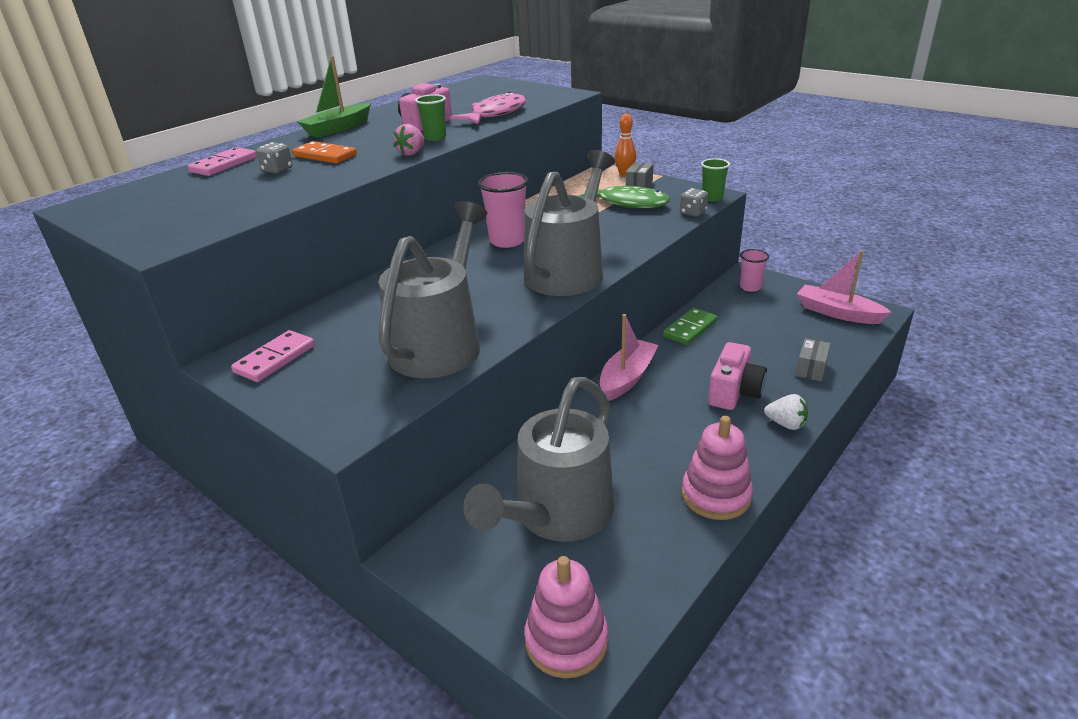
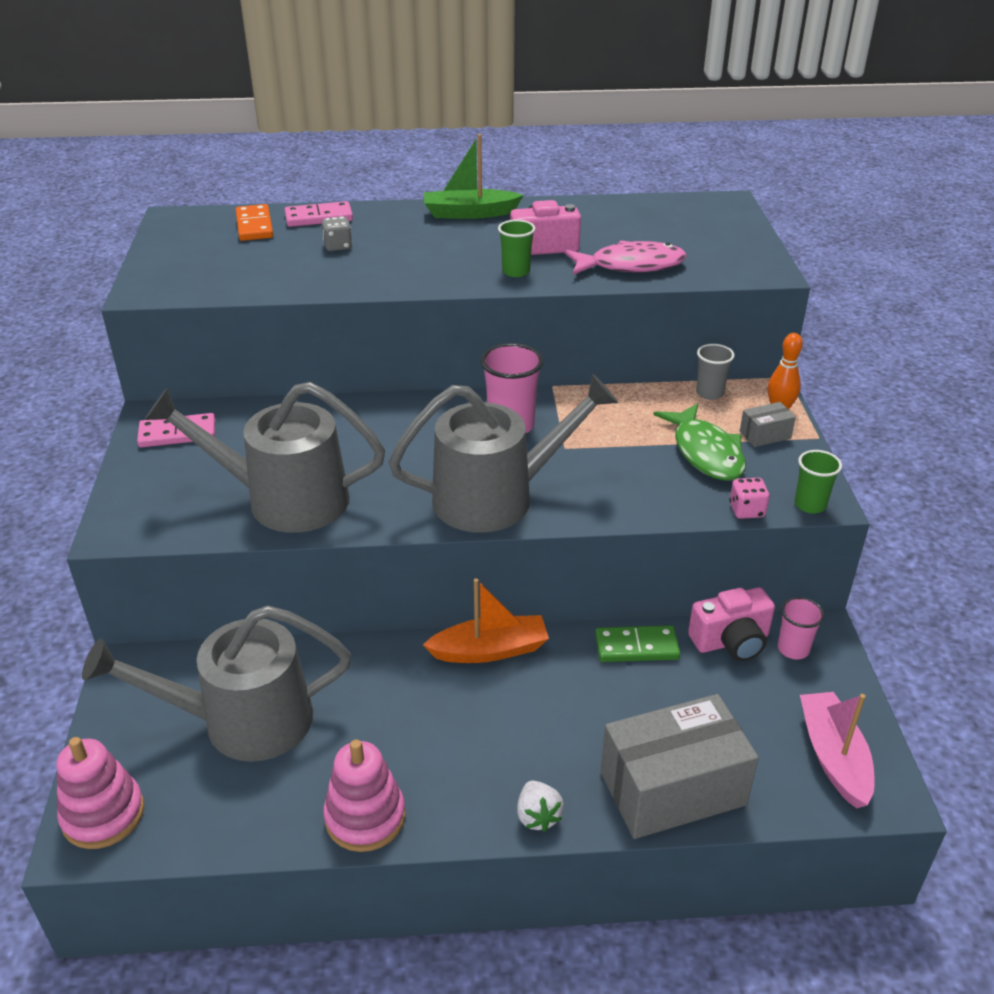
camera: 45 degrees right, 5 degrees up
(325, 155) = (397, 247): orange domino -> orange domino (254, 226)
(412, 153) = (460, 283): pink strawberry -> none
(440, 343) = (284, 499): grey watering can -> grey watering can turned 150 degrees counterclockwise
(580, 182) = (709, 393): none -> grey cup
(627, 378) = (490, 650): pink boat -> orange boat
(693, 213) = (746, 510): grey dice -> pink dice
(734, 392) = (552, 745): pink camera -> pink camera (731, 641)
(811, 369) = (672, 788): grey box -> grey box, size x2.34

